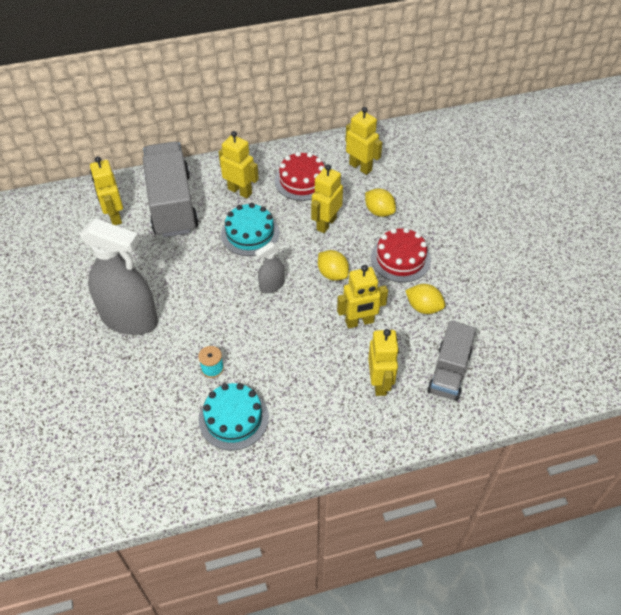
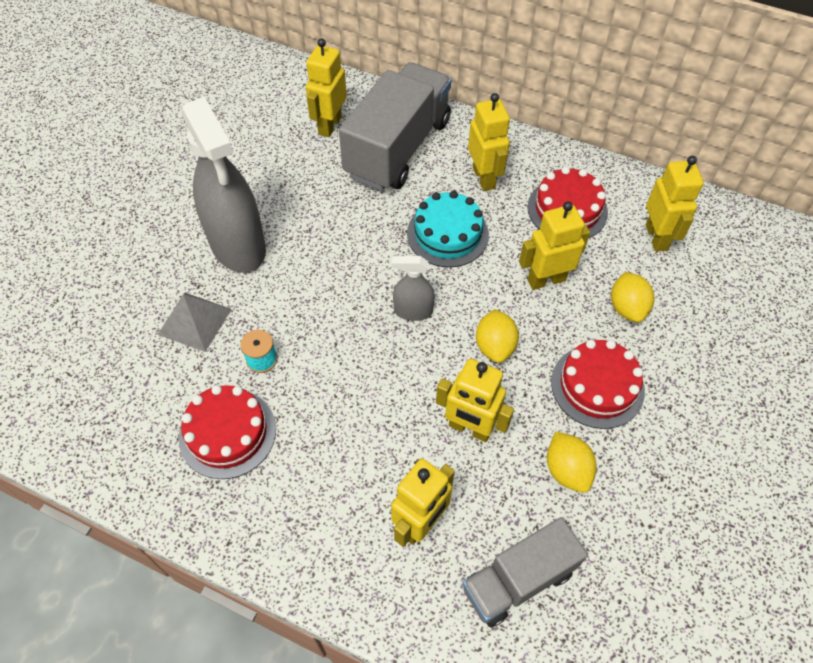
camera: 40 degrees right, 5 degrees up
(149, 377) = (194, 321): none -> grey pyramid
(233, 418) = (227, 433): turquoise cake -> red cake

